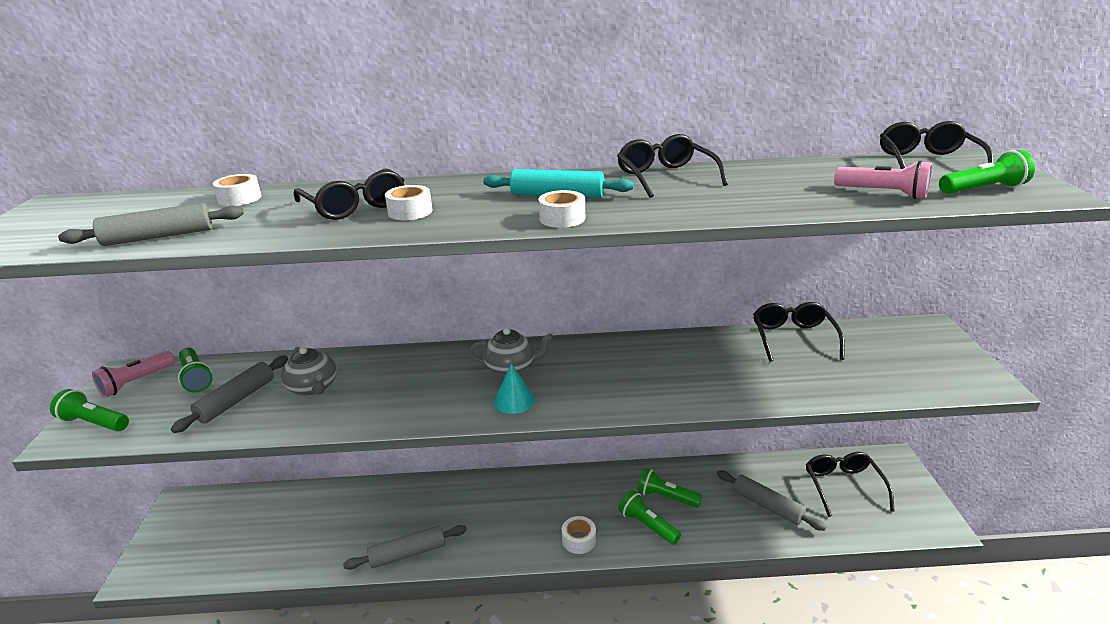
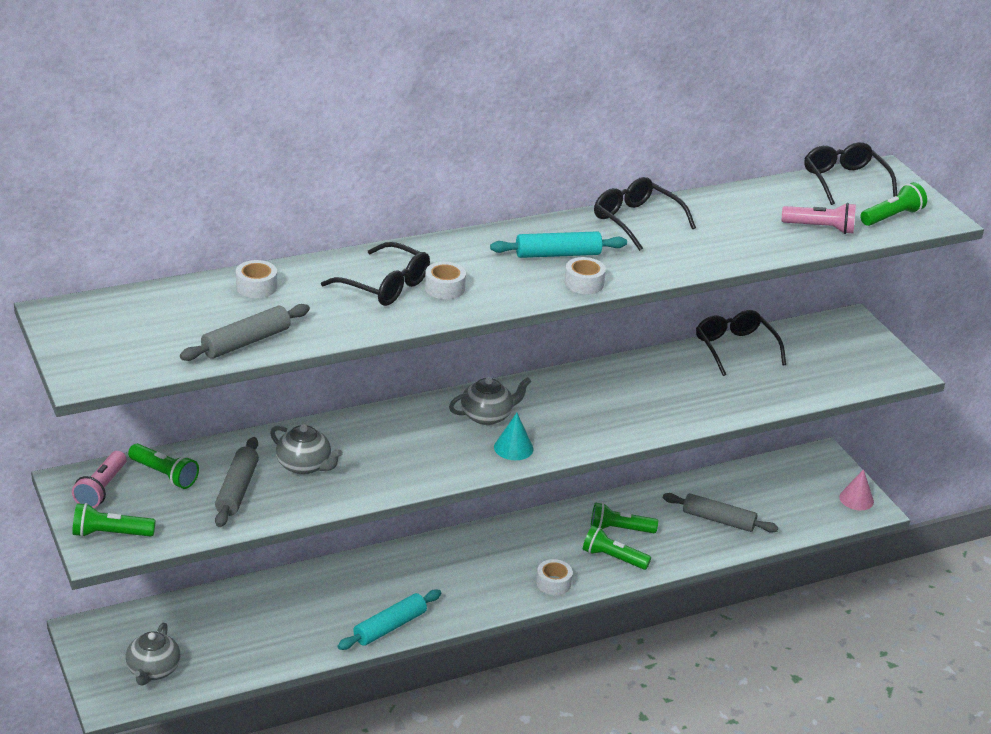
camera: 25 degrees left, 5 degrees up
(193, 551) = (153, 670): none -> grey teapot
(408, 553) = (390, 627): grey rolling pin -> turquoise rolling pin
(843, 486) = (782, 489): black glasses -> none
(922, 510) = (856, 499): none -> pink cone

